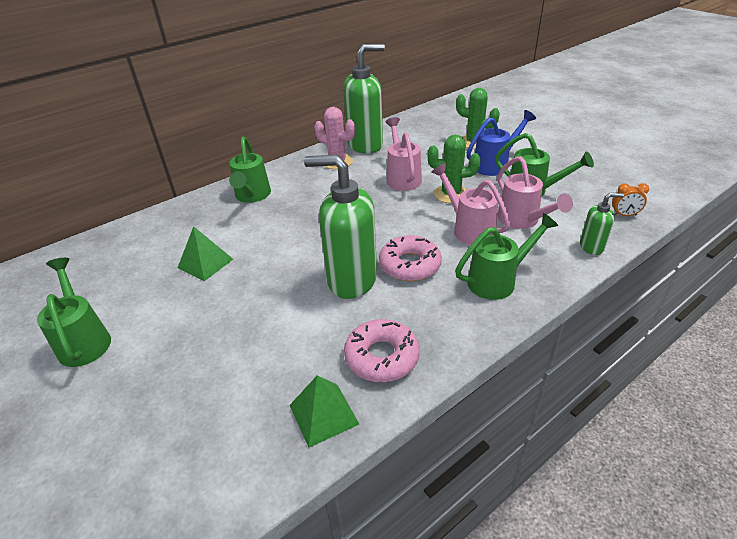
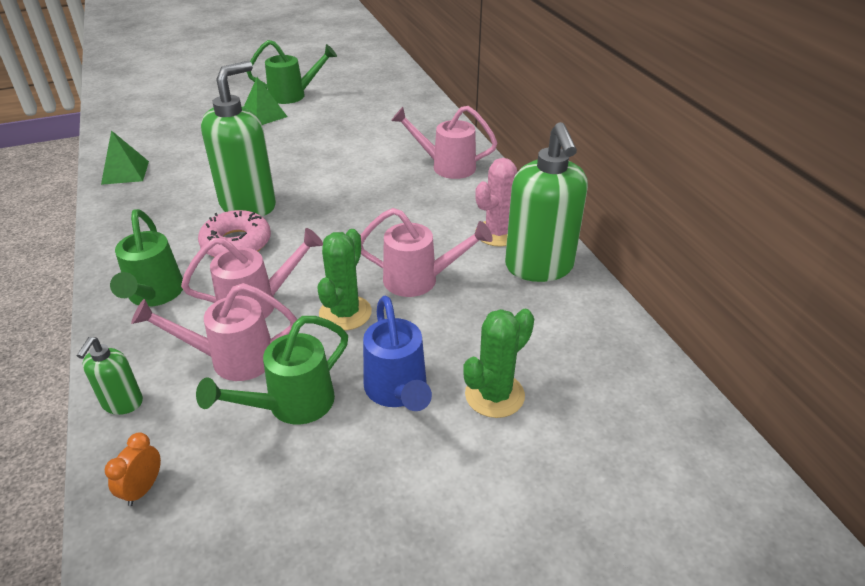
camera: 105 degrees right, 0 degrees up
(205, 263) = (343, 138): green pyramid -> green pyramid (263, 115)
(252, 196) = (446, 166): green watering can -> pink watering can
(382, 357) = (144, 204): pink donut -> none

